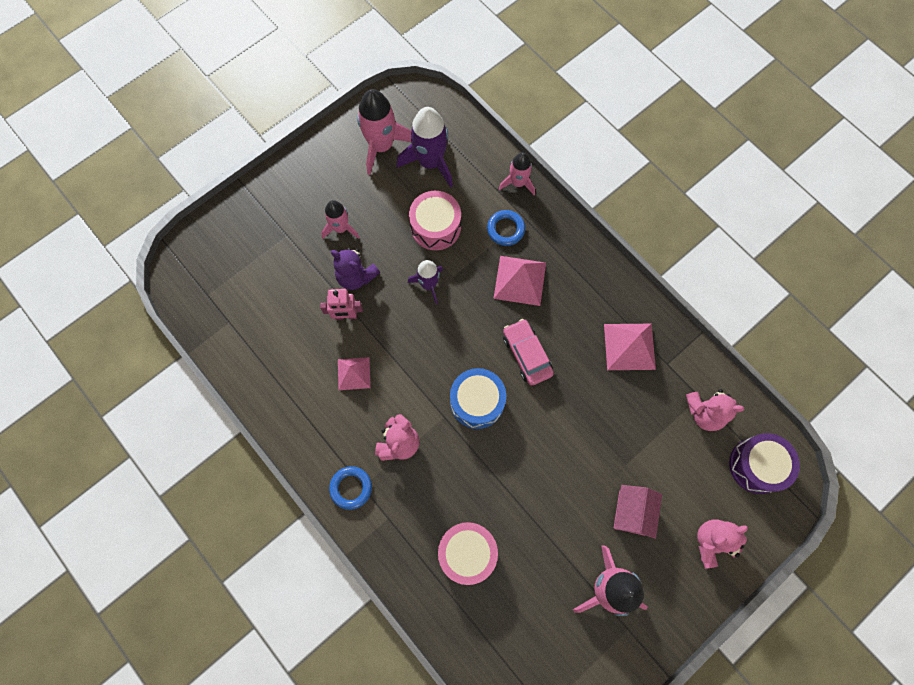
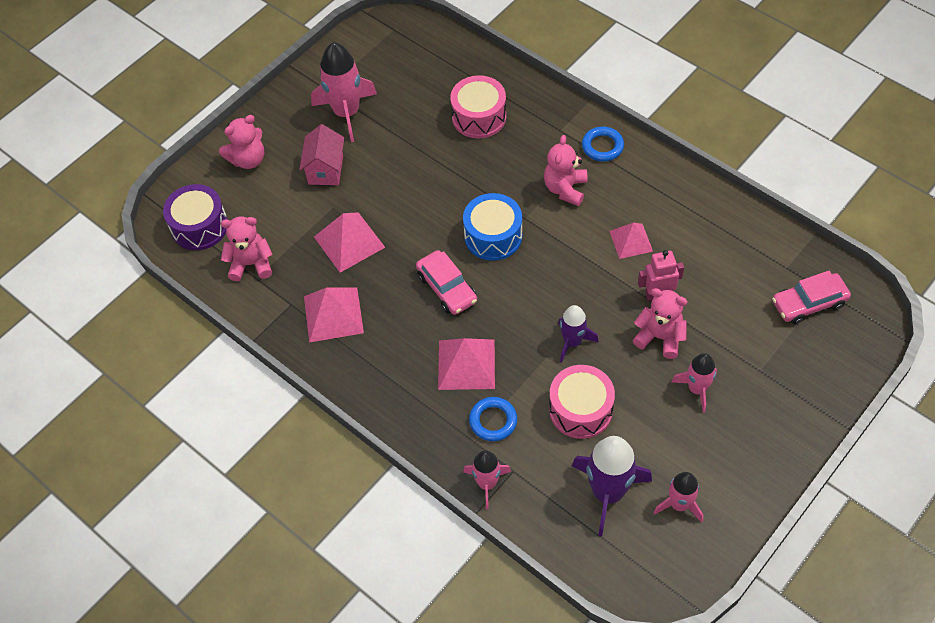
camera: 175 degrees right, 15 degrees down
(224, 285) = (809, 303): none -> pink car
(356, 276) = (660, 337): purple teddy bear -> pink teddy bear
(381, 146) = (679, 504): pink rocket -> pink rocket, size x0.60
(612, 420) = (349, 242): none -> pink pyramid

